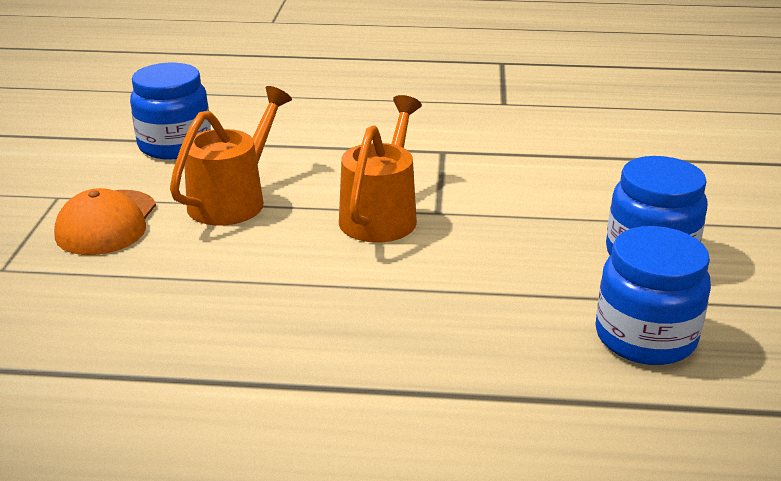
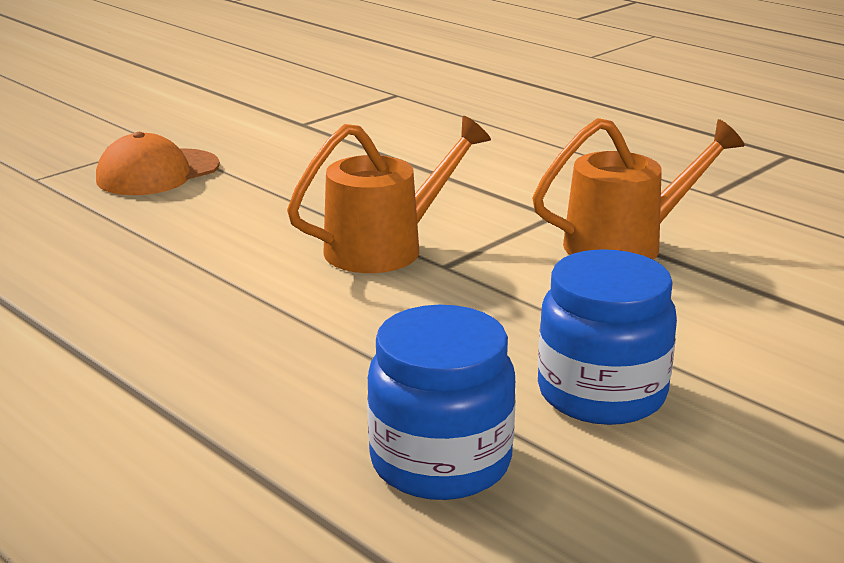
camera: 40 degrees right, 5 degrees down
(175, 145) = (313, 133): blue jar -> none
(234, 199) = (282, 190): orange watering can -> orange watering can (626, 244)

